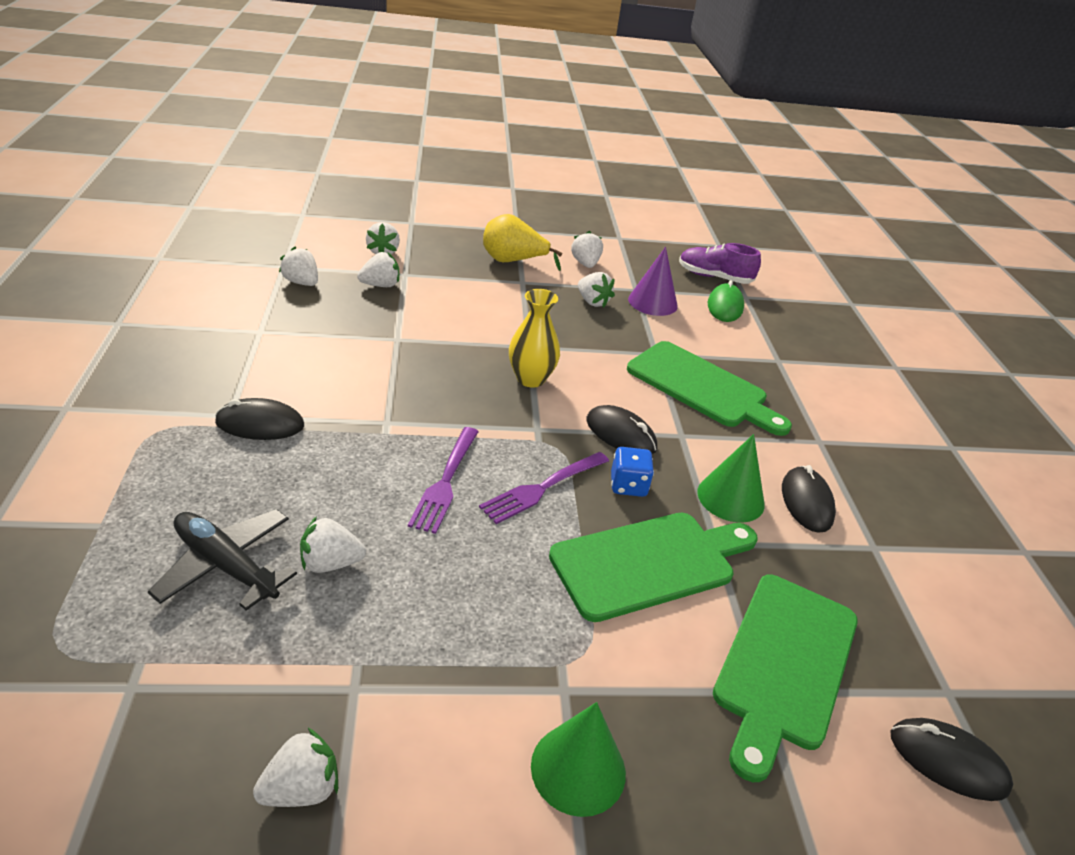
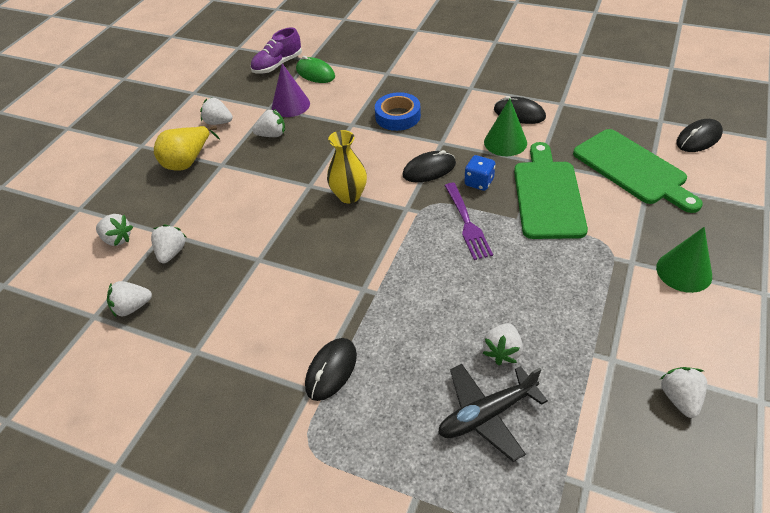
camera: 55 degrees left, 10 degrees up
(445, 481) = (442, 271): purple fork -> none
(701, 387) = (398, 116): green cutting board -> blue tape

